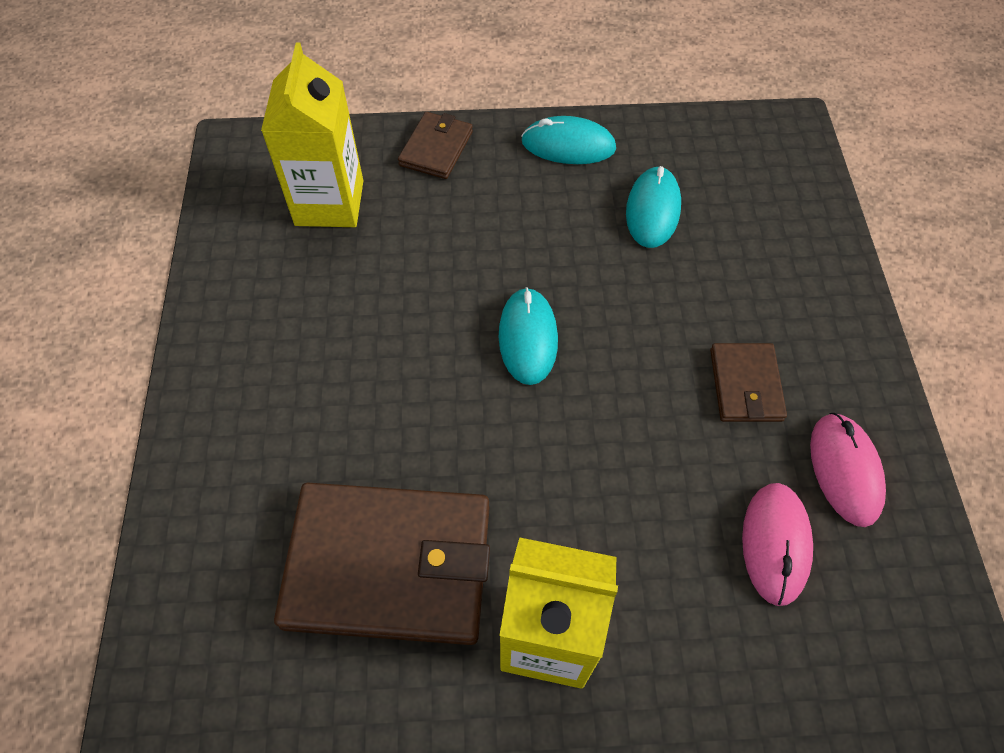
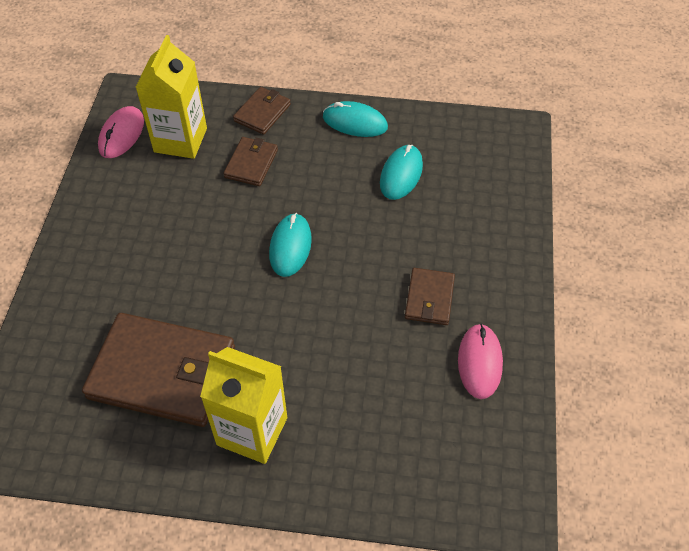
camera: 10 degrees right, 5 degrees down
(440, 223) = (251, 163): none -> brown wallet
(775, 544) = (417, 400): pink mouse -> pink mouse (121, 134)

